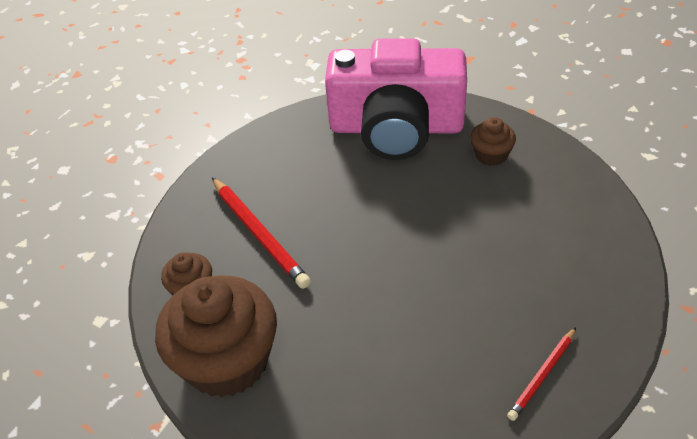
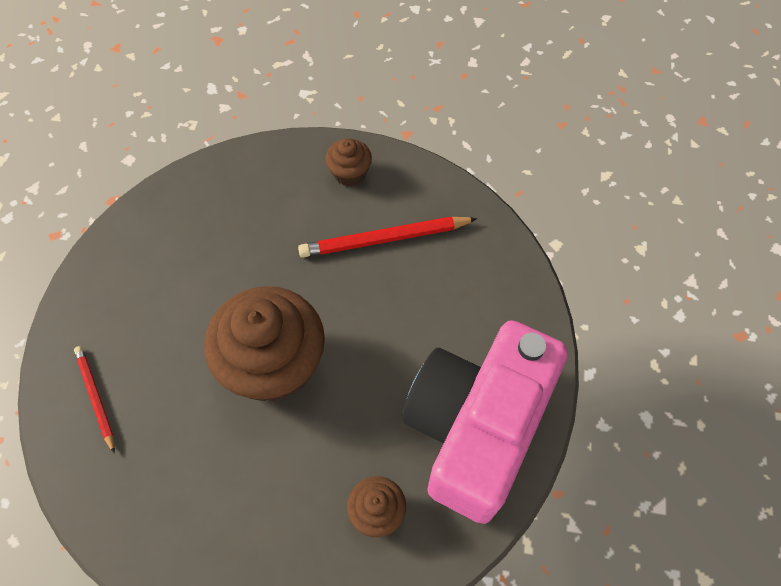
camera: 110 degrees right, 15 degrees up
(227, 361) = (264, 178): brown cupcake -> brown cupcake (274, 364)

